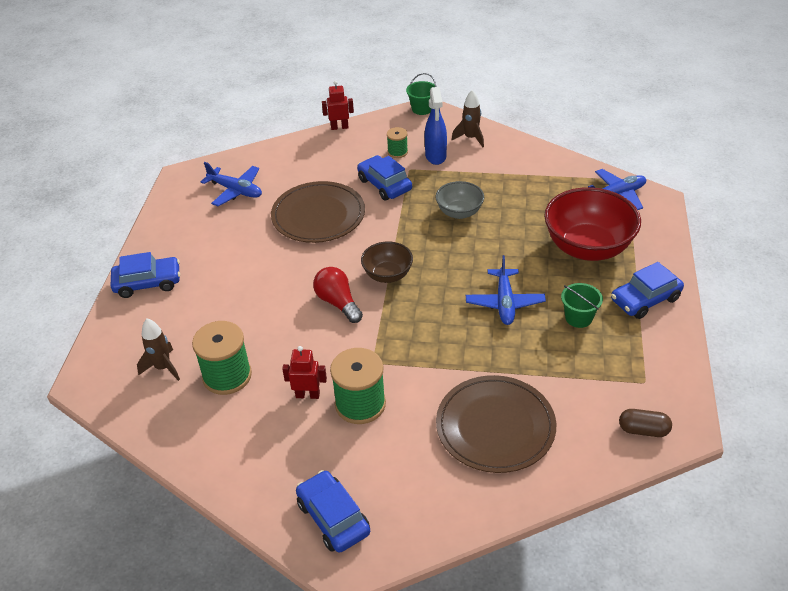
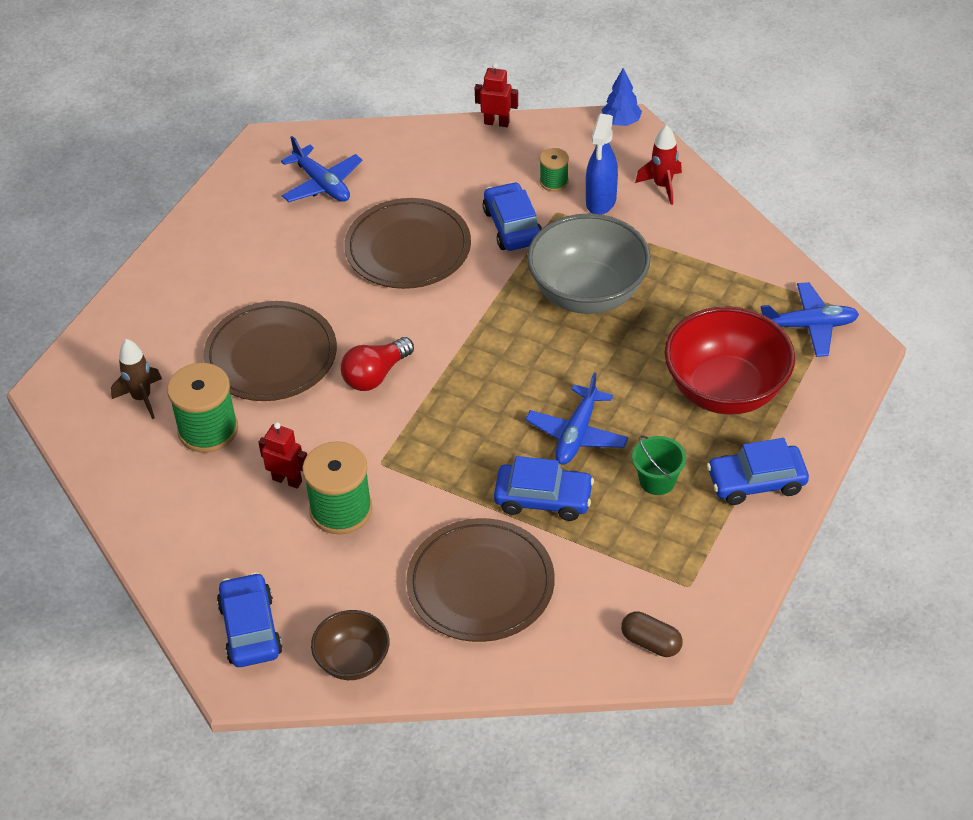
camera: 20 degrees right, 5 degrees up
(148, 283) = (167, 284): blue car -> blue car (543, 499)
(252, 310) = (271, 355): none -> brown plate
(338, 303) = (376, 375): red light bulb -> red light bulb turned 120 degrees counterclockwise
(387, 275) = (453, 355): brown bowl -> brown bowl (353, 661)
(422, 109) = (621, 122): green bucket -> blue tree
(459, 212) = (587, 293): grey bowl -> grey bowl, size x1.83
(470, 138) = (662, 186): brown rocket -> red rocket

